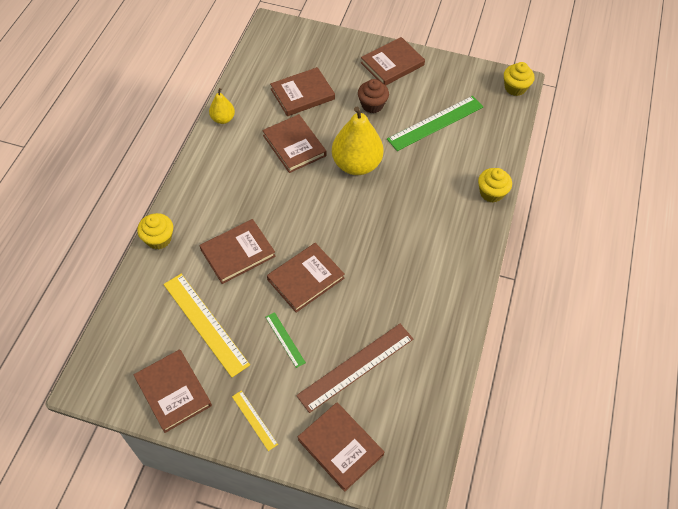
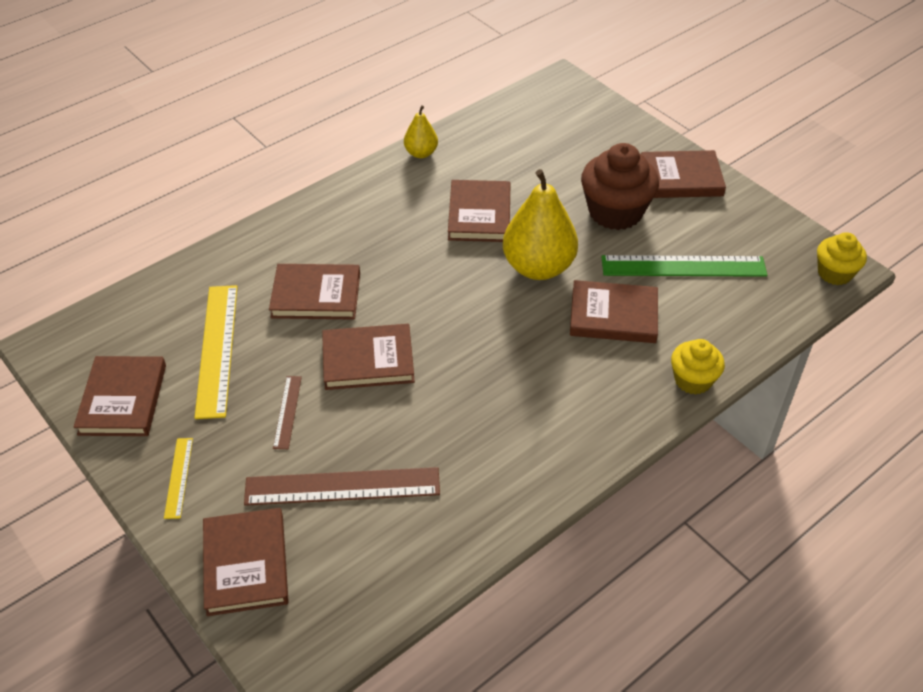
camera: 35 degrees right, 10 degrees down
(159, 239) = (245, 241): yellow cupcake -> none
(285, 339) = (287, 412): green ruler -> brown ruler
(302, 94) = (537, 165): brown book -> brown book (613, 315)
(372, 105) = (615, 212): brown cupcake -> brown cupcake, size x1.67

